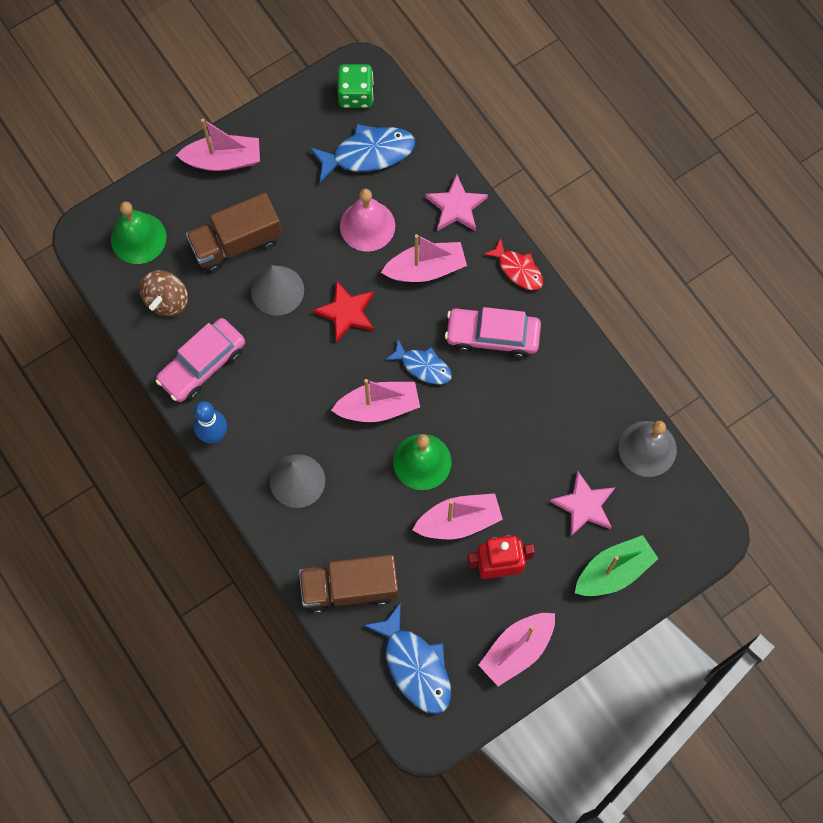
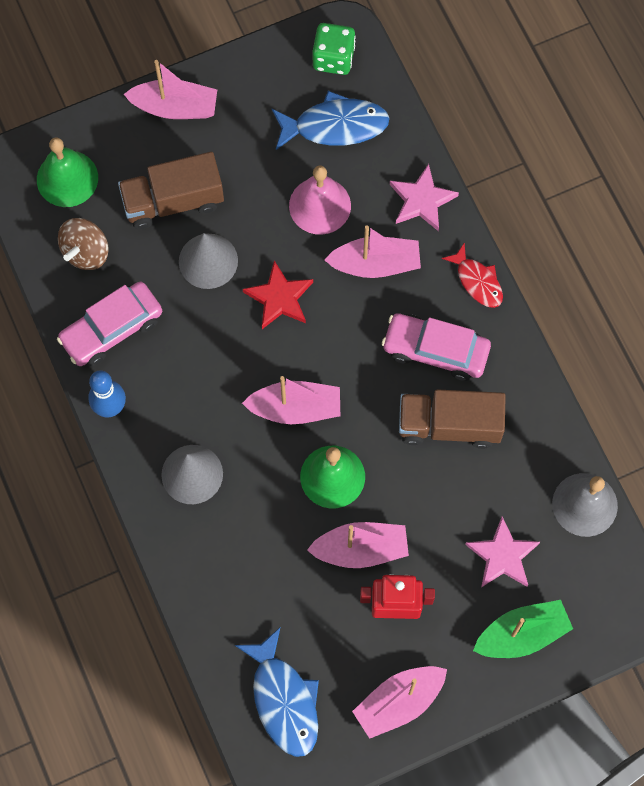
camera: 10 degrees right, 0 degrees up
(349, 588) = (228, 602): brown truck -> brown truck (449, 425)
(423, 366) = (353, 371): blue fish -> none

